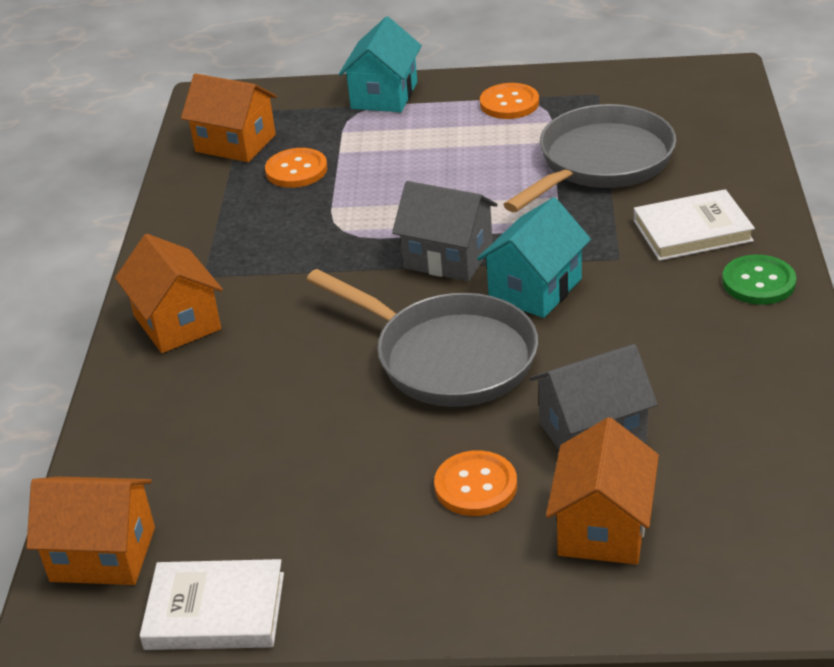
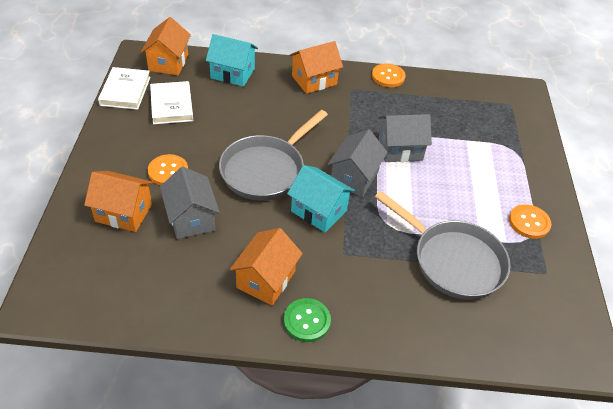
camera: 85 degrees right, 10 degrees up
(235, 143) = (476, 100): orange house -> orange house (266, 279)
(296, 170) = (447, 122): orange button -> orange button (388, 76)
(371, 214) = (400, 149): none -> grey house
(384, 95) = (535, 163): turquoise house -> turquoise house (232, 73)
(692, 231) = (368, 296): white book -> white book (171, 105)

